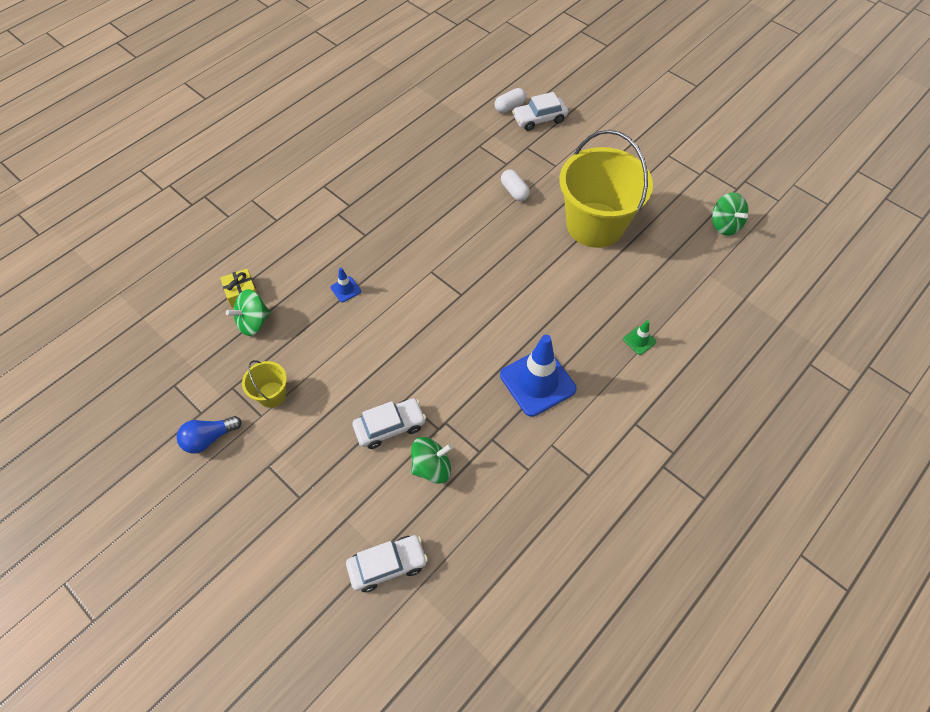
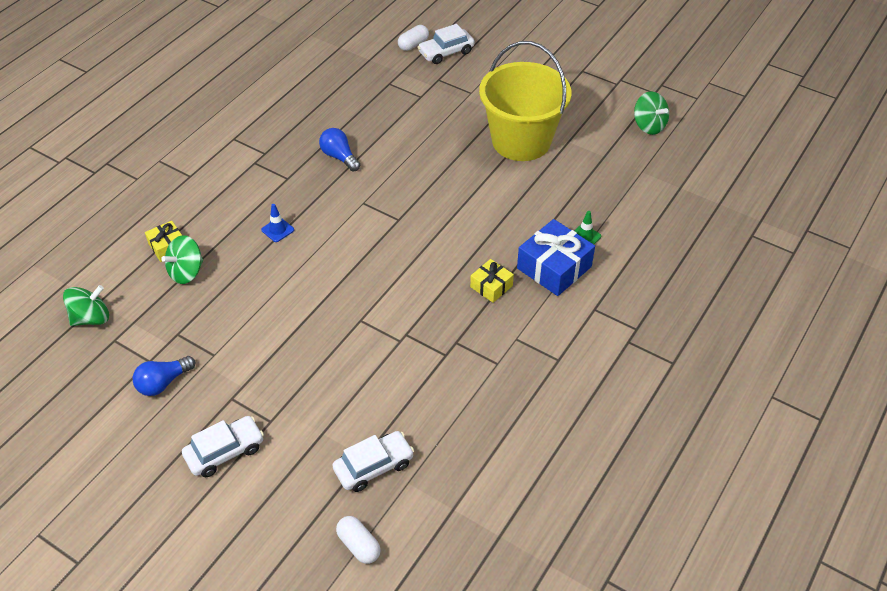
camera: 10 degrees left, 10 degrees down
(272, 394) = (221, 334): yellow bucket -> none
(390, 427) = (350, 346): white car -> white car (225, 451)
(418, 218) = (339, 157): none -> blue light bulb
(432, 467) = (400, 375): green spinning top -> green spinning top (91, 318)
(514, 191) = (433, 120): white capsule -> white capsule (359, 545)
(537, 382) = (491, 286): blue traffic cone -> yellow gift
(603, 370) = (554, 267): none -> blue gift

